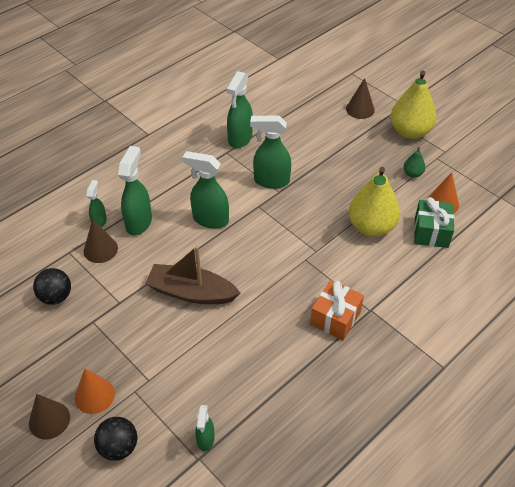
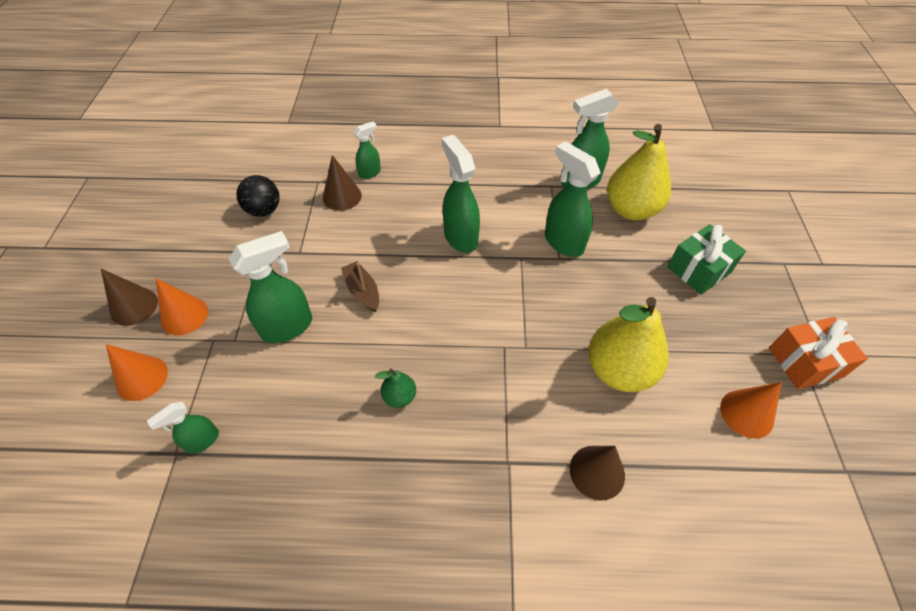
camera: 45 degrees right, 5 degrees up
(119, 447) = (142, 378): black ball -> orange cone
(139, 222) = (398, 196): green spray bottle -> green spray bottle (288, 327)
(191, 292) = (362, 291): brown boat -> brown boat, size x0.56
(335, 318) = (460, 436): orange gift -> orange gift (805, 362)
(360, 109) = (755, 234): brown cone -> brown cone (597, 472)
(410, 131) = (796, 299): yellow pear -> yellow pear (631, 210)
(412, 174) = (743, 349): green pear -> green pear (399, 396)
(431, 232) = (690, 436): green gift -> green gift (698, 270)

